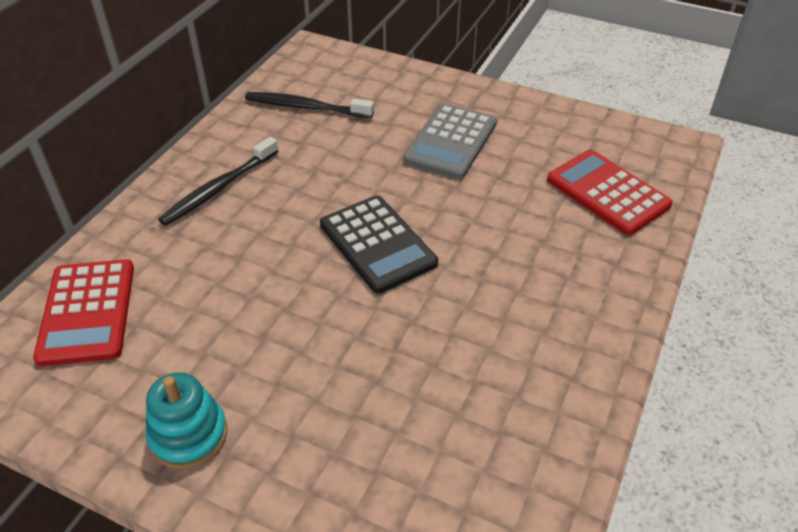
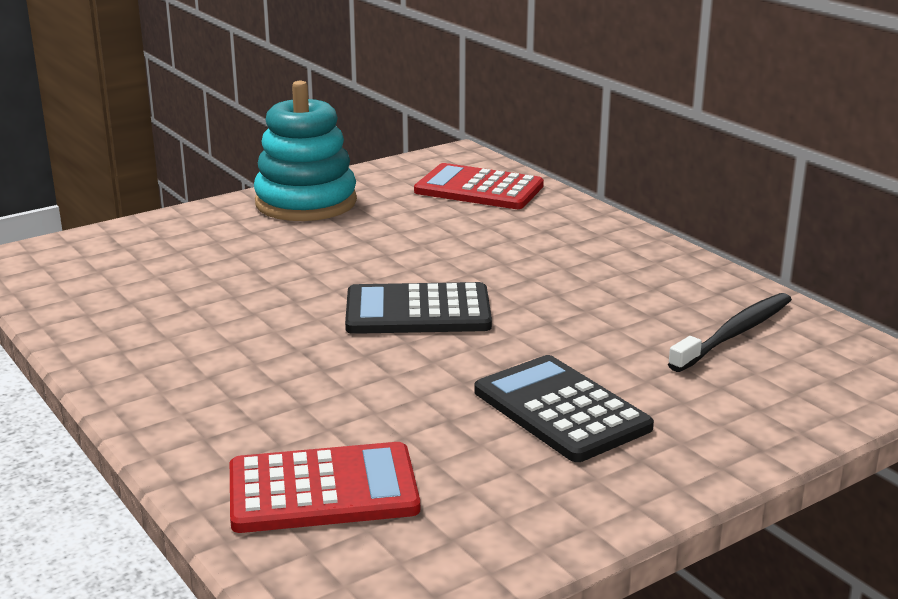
camera: 120 degrees right, 20 degrees down
(188, 435) = (306, 202): turquoise stacking toy -> turquoise stacking toy, size x1.61
(219, 188) = (600, 257): black toothbrush -> none
(450, 142) = (561, 410): grey calculator -> black calculator

